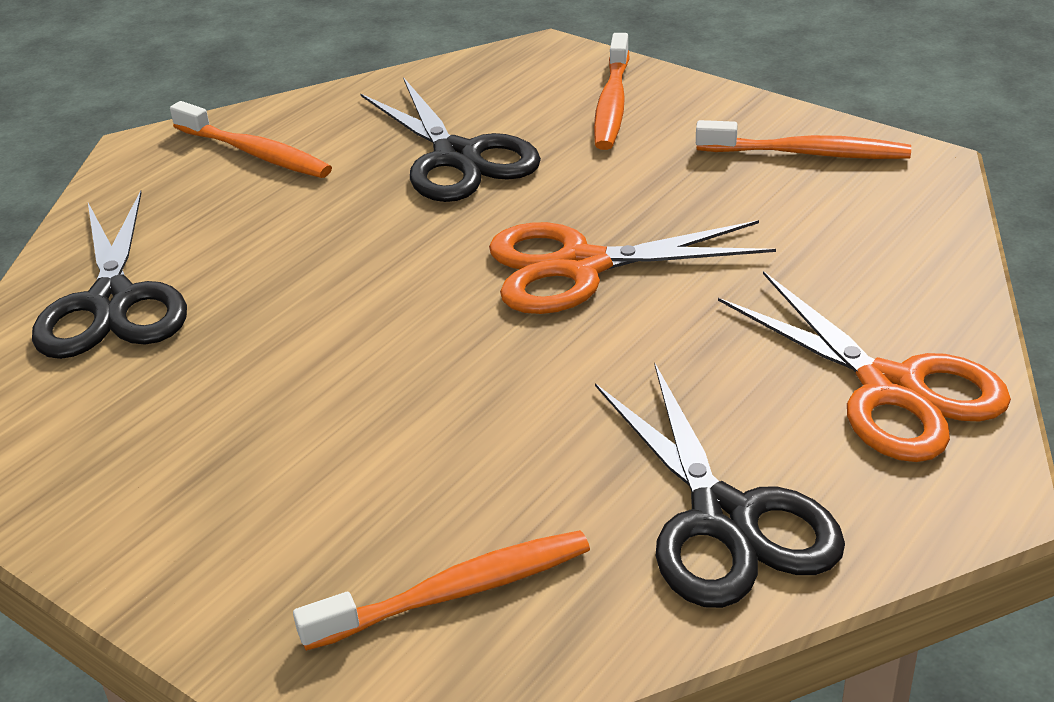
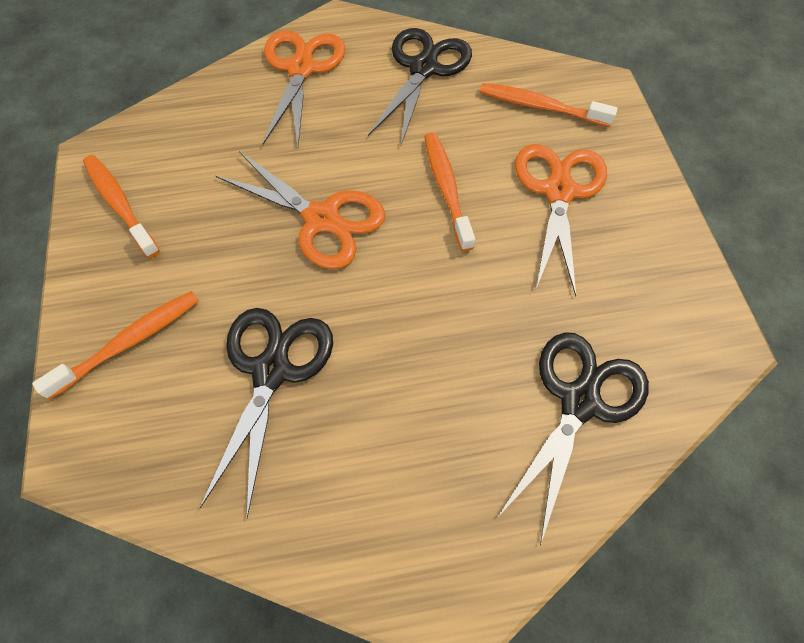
camera: 140 degrees left, 25 degrees up
(255, 153) = (380, 508): orange toothbrush -> orange toothbrush (446, 189)
(306, 481) = (558, 191): none -> orange scissors

